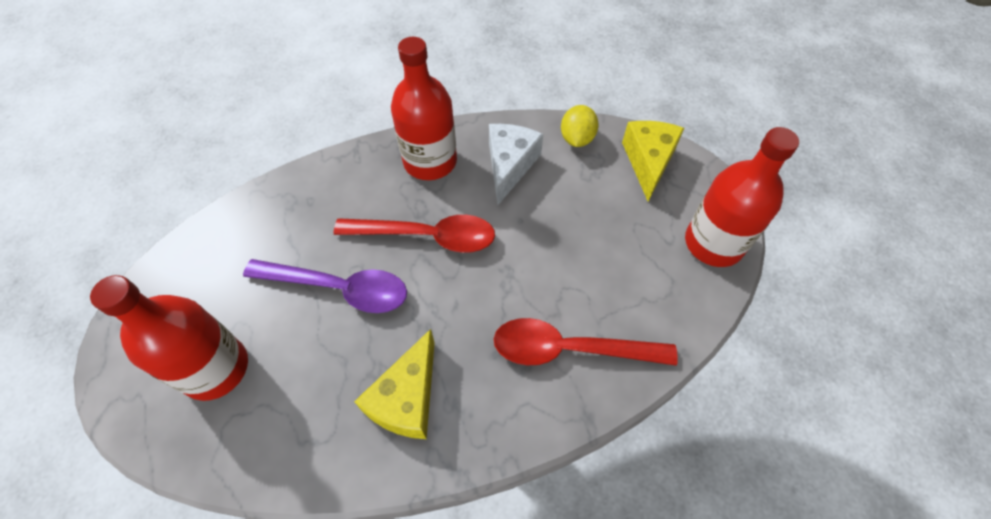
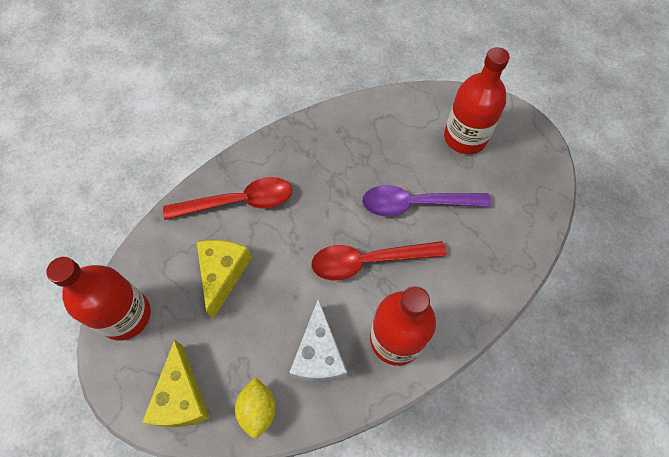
camera: 165 degrees right, 5 degrees up
(407, 398) = (338, 149): yellow cheese -> yellow cheese (223, 274)

